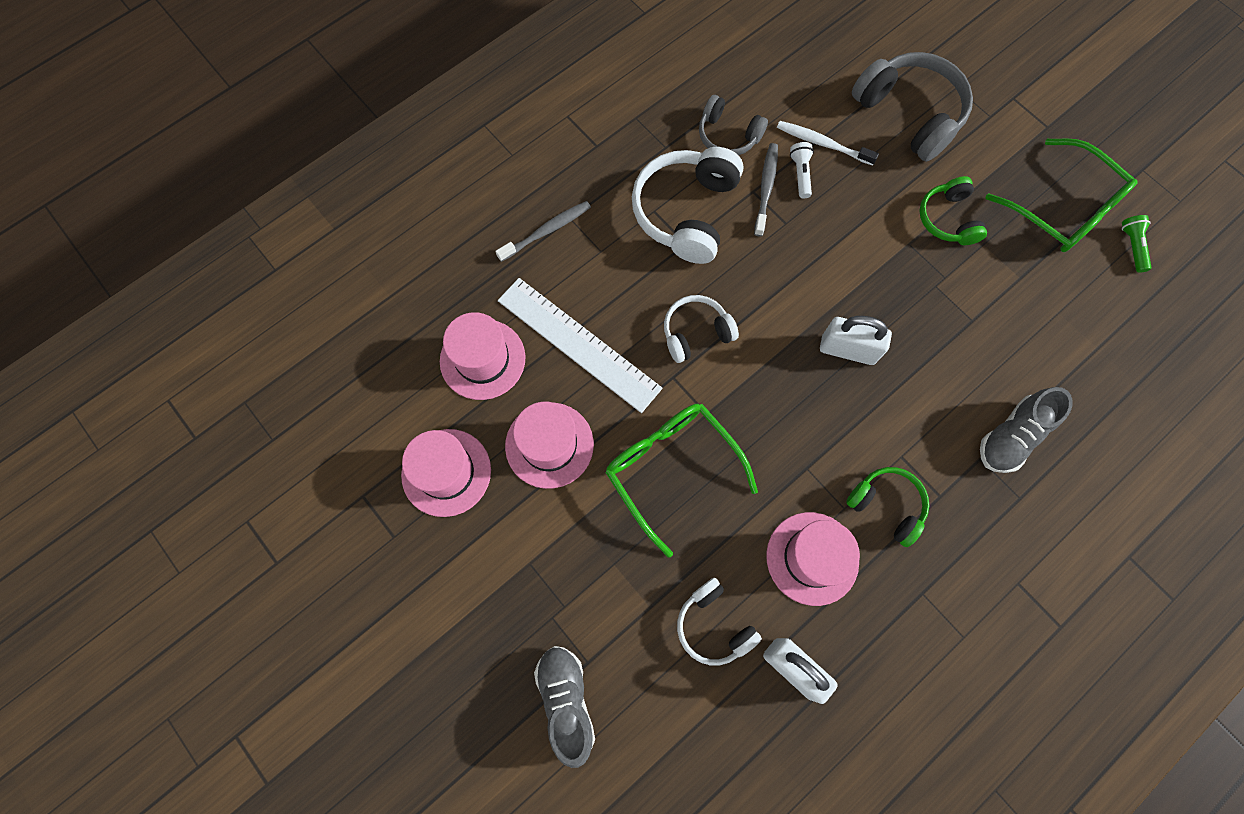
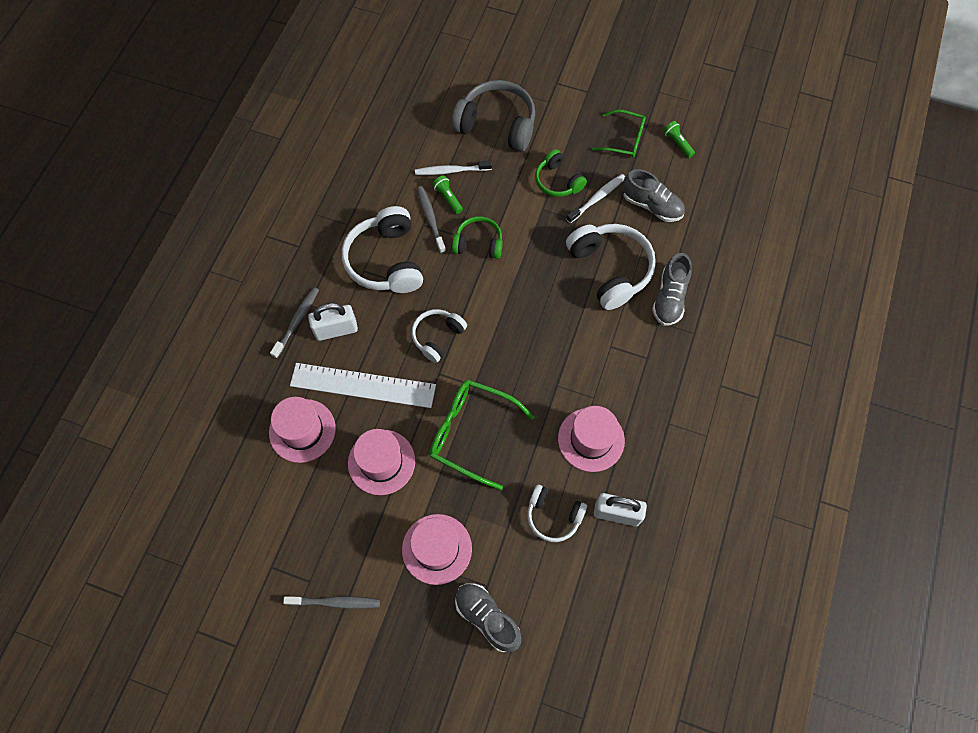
camera: 30 degrees left, 5 degrees down
(408, 578) = (335, 602): none -> grey toothbrush
(446, 472) = (321, 519): pink hat -> pink hat (437, 549)
(728, 135) = (385, 196): grey headphones -> none
(800, 174) = (448, 198): white flashlight -> green flashlight
(847, 350) = (541, 297): white padlock -> white padlock (336, 330)
(887, 505) = (618, 381): green headphones -> green headphones (478, 243)
(954, 361) = (610, 269): none -> white headphones
(986, 264) = (597, 198): none -> white toothbrush
(1053, 308) = (652, 205): none -> grey shoe
(1063, 208) = (624, 139): green glasses -> green glasses, size x0.64

